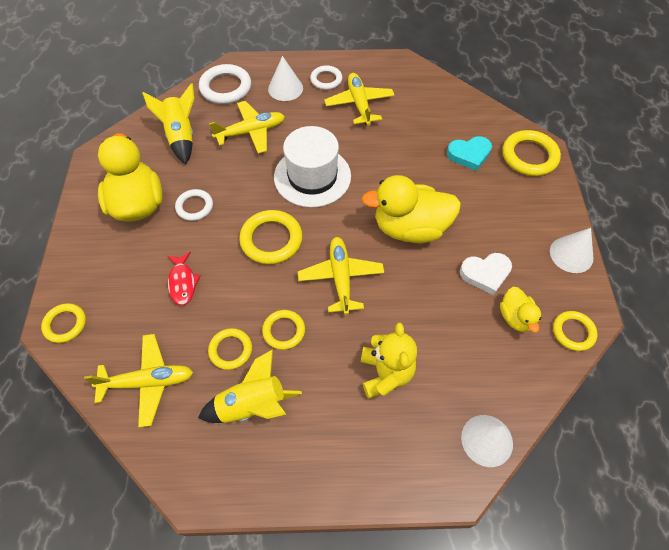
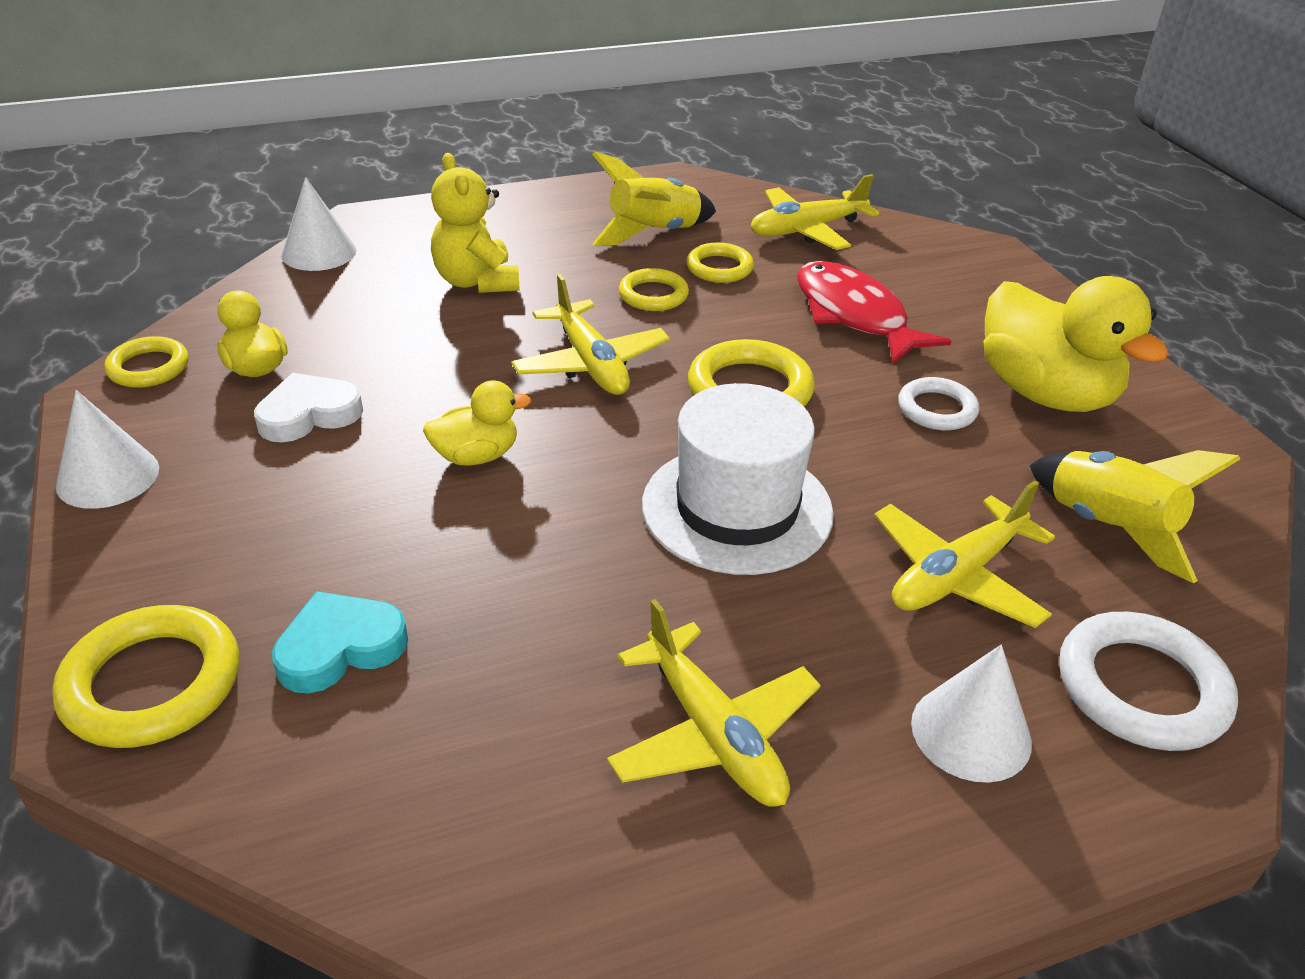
camera: 160 degrees right, 20 degrees down
(65, 324) = (974, 254): yellow ring -> none
(182, 283) = (854, 315): red fish -> red fish, size x1.71
(326, 80) = (866, 801): white ring -> none
(410, 228) = (476, 456): yellow duck -> yellow duck, size x0.52

